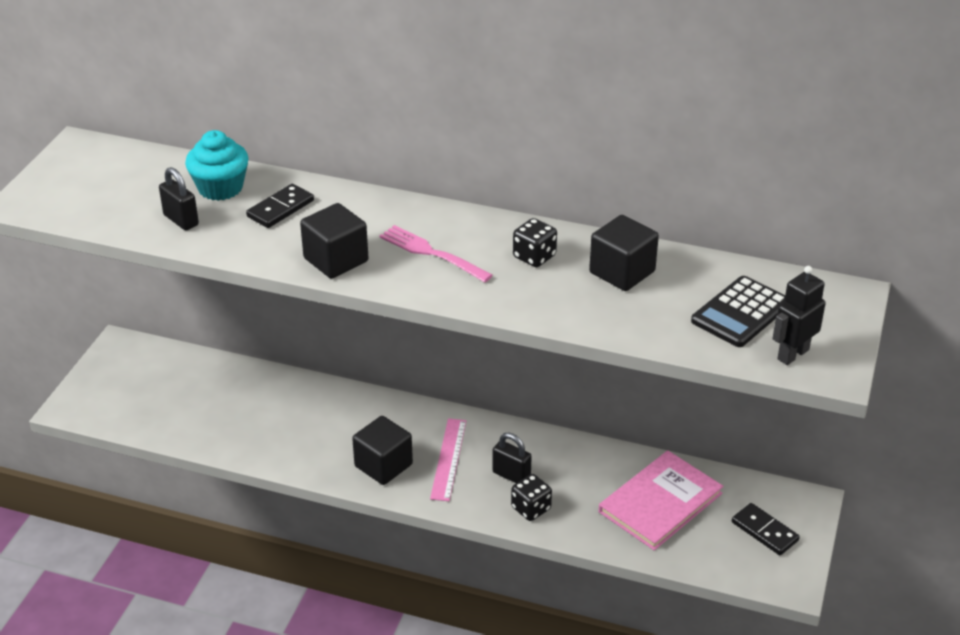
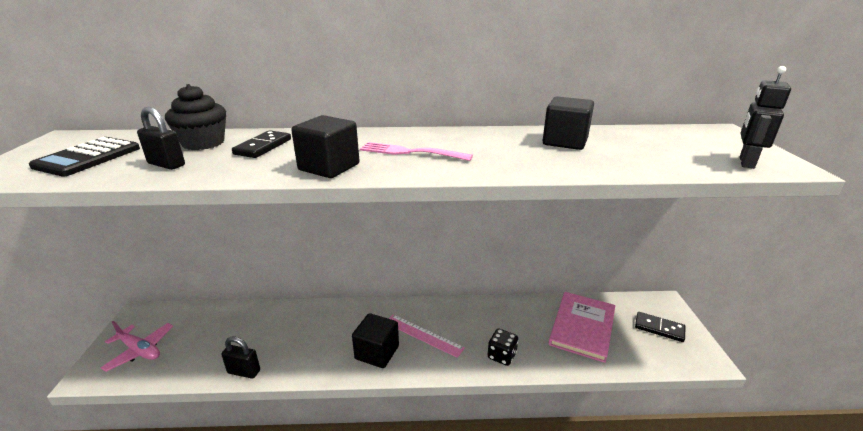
camera: 20 degrees left, 10 degrees down
(121, 393) = (140, 350): none -> pink plane
(220, 188) = (203, 143): turquoise cupcake -> black cupcake
(448, 459) = (423, 335): pink ruler -> pink ruler turned 45 degrees counterclockwise
(511, 475) = (473, 335): black padlock -> black padlock (244, 371)
(534, 257) = (492, 143): black dice -> none
(741, 313) = (674, 148): black calculator -> black calculator (88, 157)

